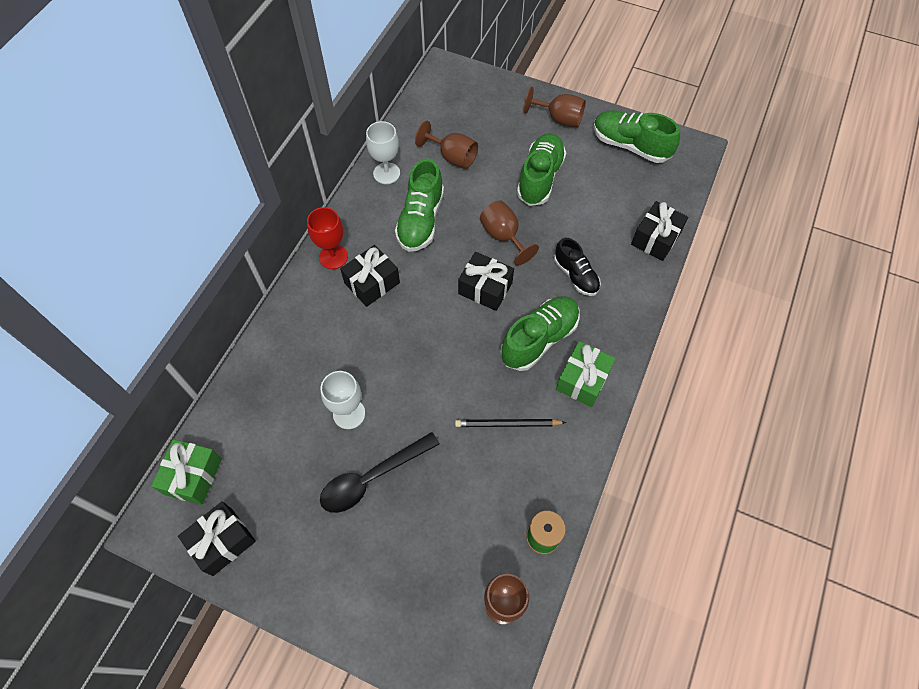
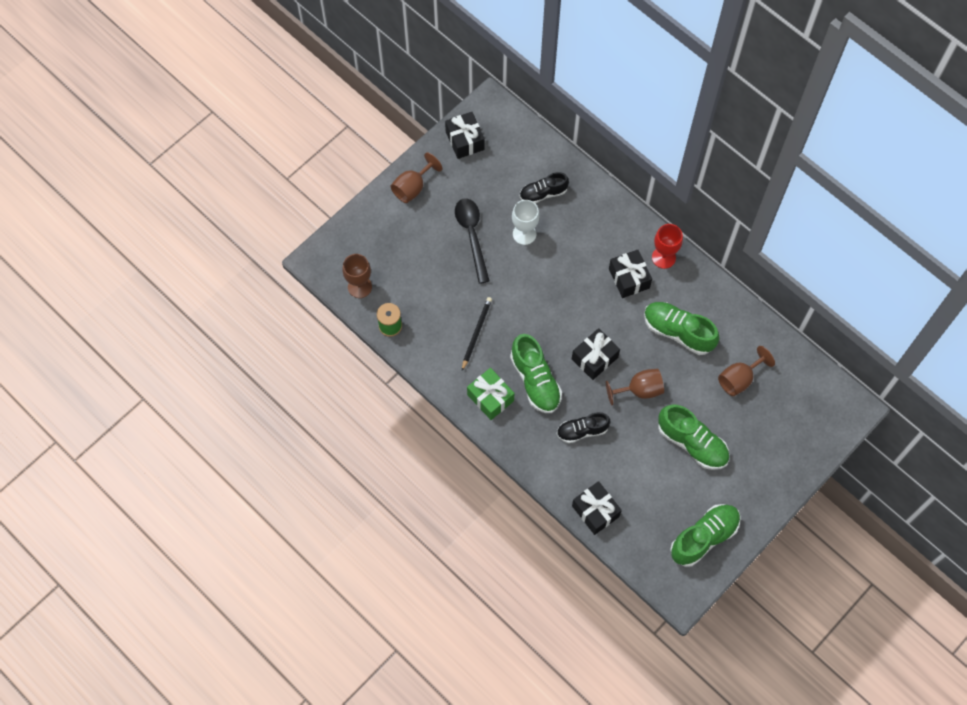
camera: 110 degrees right, 5 degrees up
(193, 476) = (515, 131): green gift -> none
(283, 410) = (543, 193): none -> black shoe
(386, 173) = (737, 320): white goblet -> none
(559, 119) = (757, 488): brown goblet -> brown goblet (412, 187)

